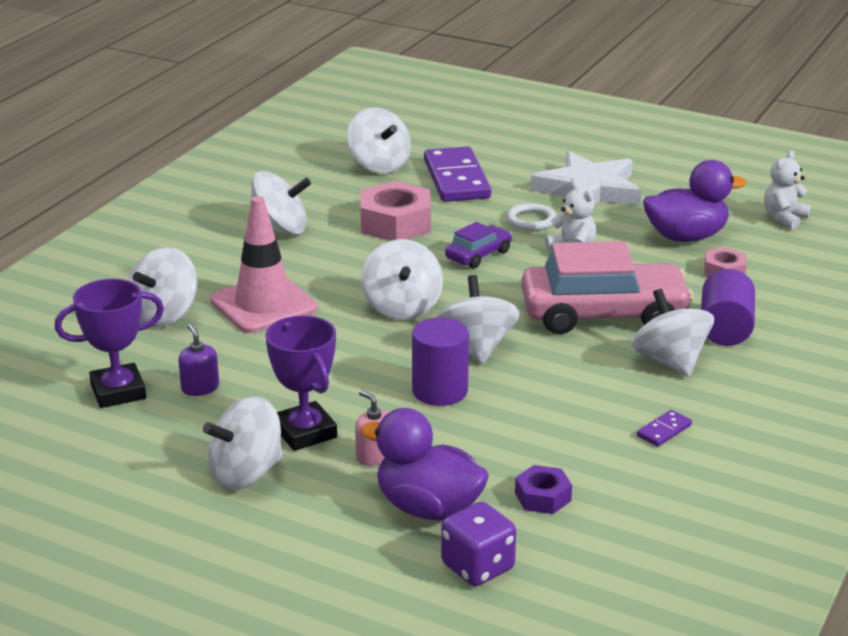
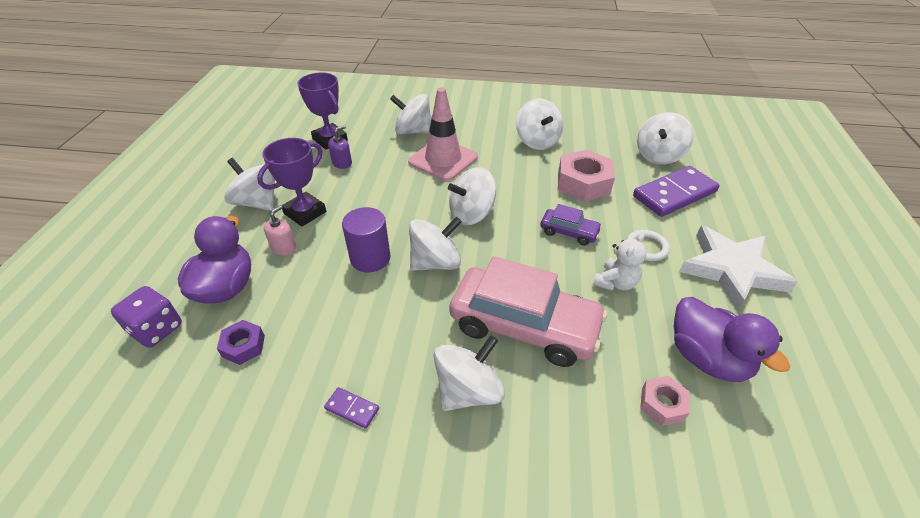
camera: 70 degrees right, 15 degrees up
(603, 314) = (524, 326): pink car -> pink car turned 45 degrees counterclockwise
(725, 329) = (548, 426): purple cylinder -> none
(784, 218) = (827, 443): white teddy bear -> none

